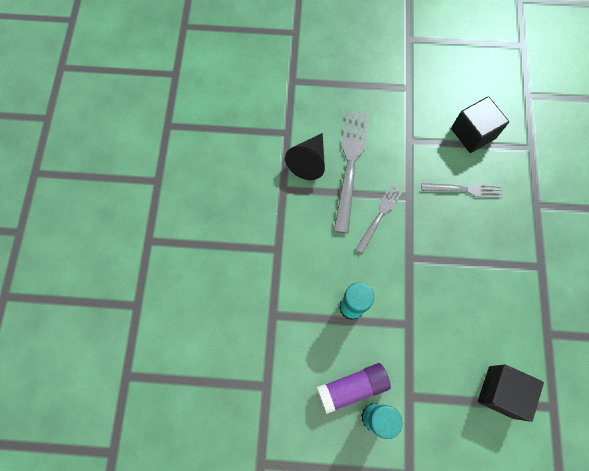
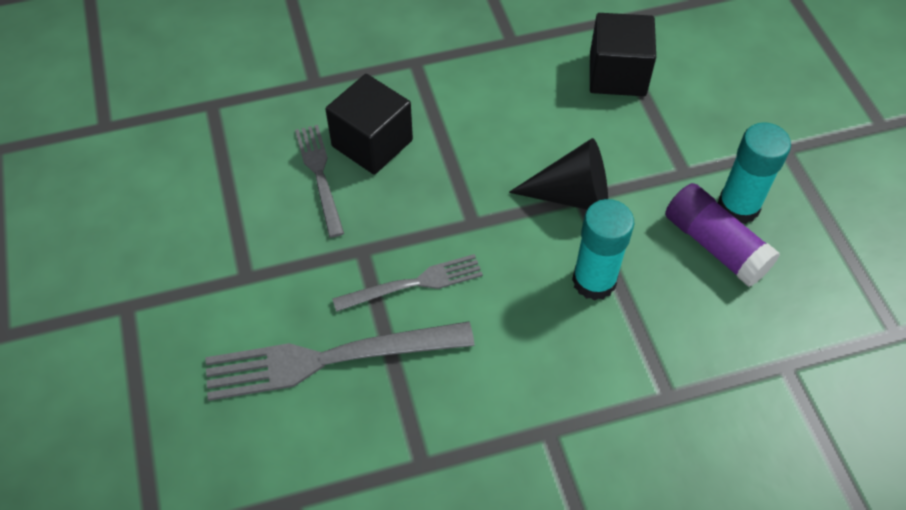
camera: 110 degrees left, 15 degrees down
(309, 161) = (345, 436): black cone -> black cone (572, 195)
(380, 215) = (414, 283): grey fork -> grey fork turned 150 degrees clockwise
(473, 133) = (205, 186): black cube -> black cube (372, 143)

